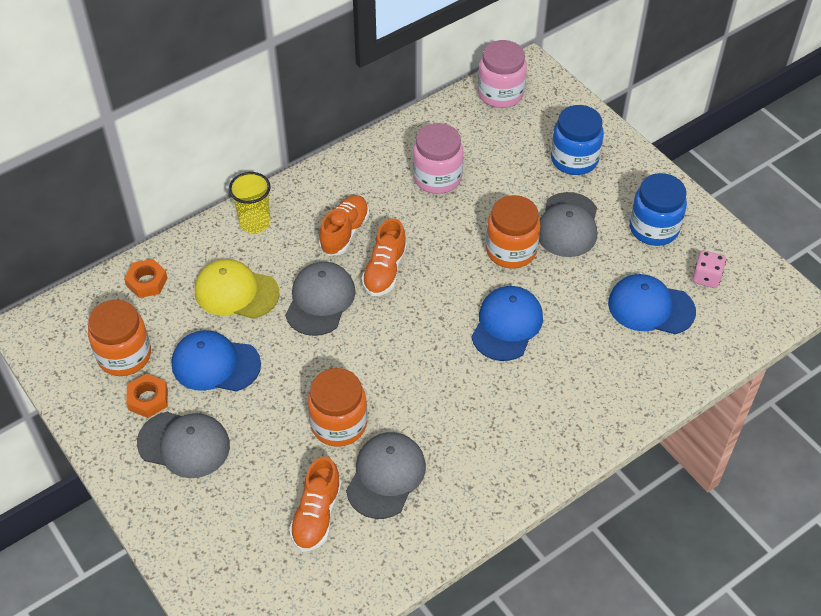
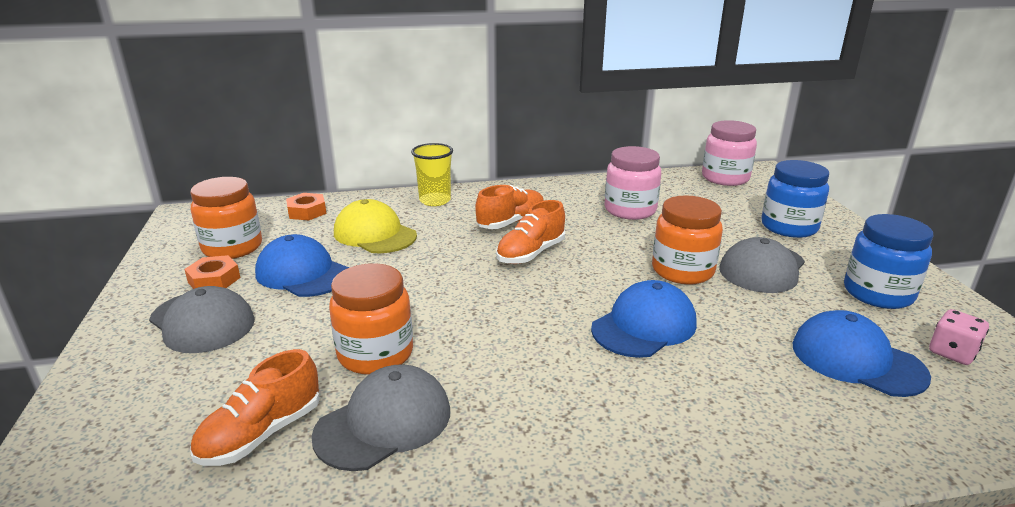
camera: 25 degrees right, 25 degrees down
(320, 300) = (447, 257): grey cap -> none

